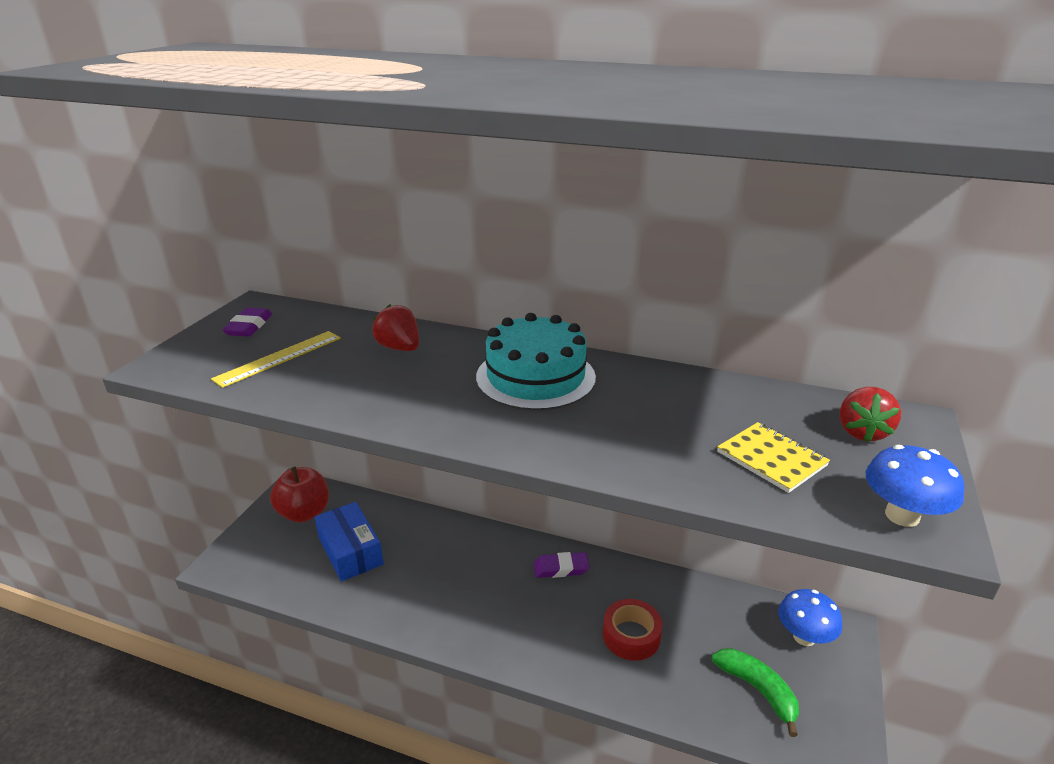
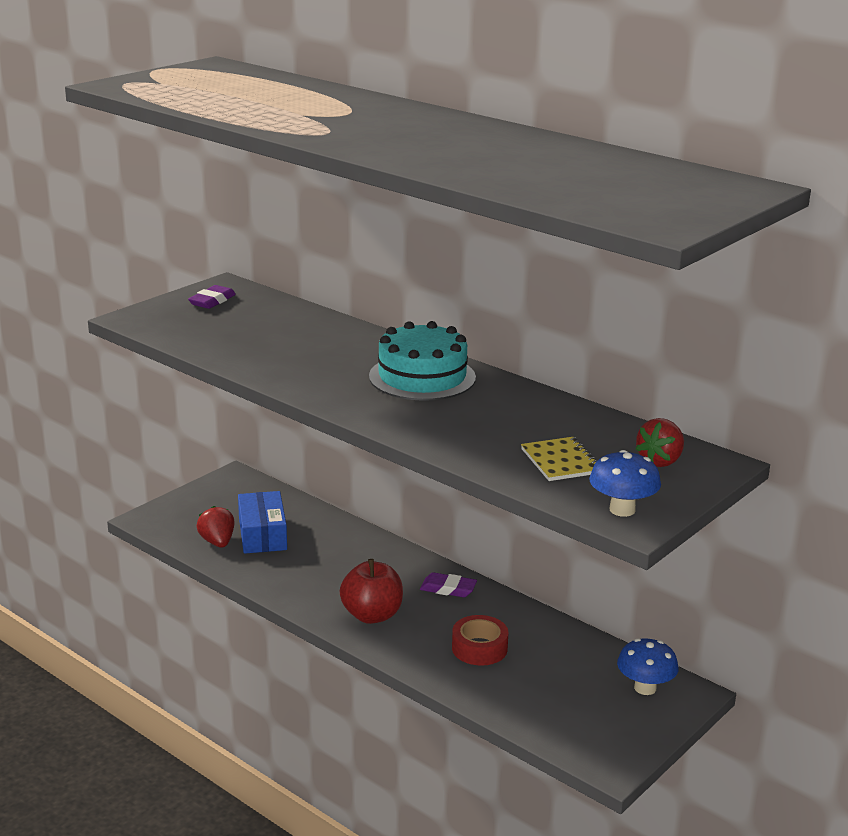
camera: 20 degrees right, 5 degrees down
(279, 358) = (224, 328): yellow ruler -> none
(304, 513) = (234, 497): red apple -> red apple (372, 615)
(399, 348) = (325, 337): red strawberry -> red strawberry (217, 542)
(758, 690) = (567, 709): green banana -> none

